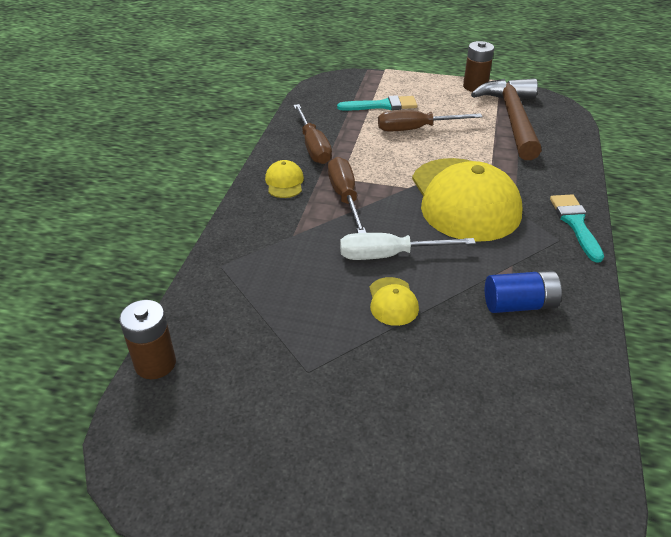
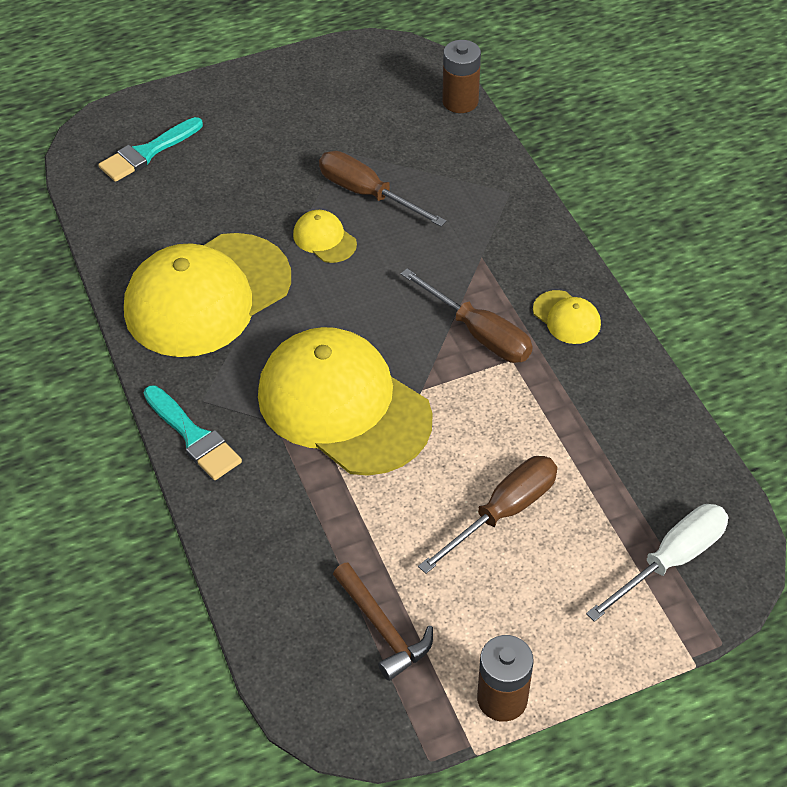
camera: 145 degrees right, 10 degrees up
(313, 147) = (599, 394): brown screwdriver -> brown screwdriver (367, 194)
(382, 105) = (599, 543): turquoise brush -> turquoise brush (147, 152)
(389, 255) = (367, 284): white screwdriver -> white screwdriver (671, 560)
(512, 119) = (383, 628): brown hammer -> brown hammer, size x0.53
(519, 304) = (207, 295): blue battery -> yellow cap

